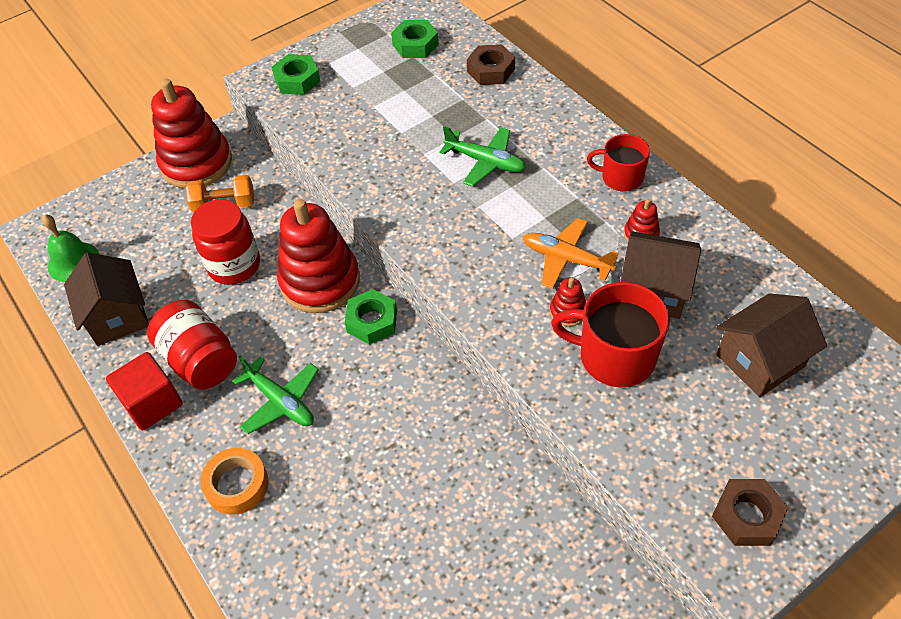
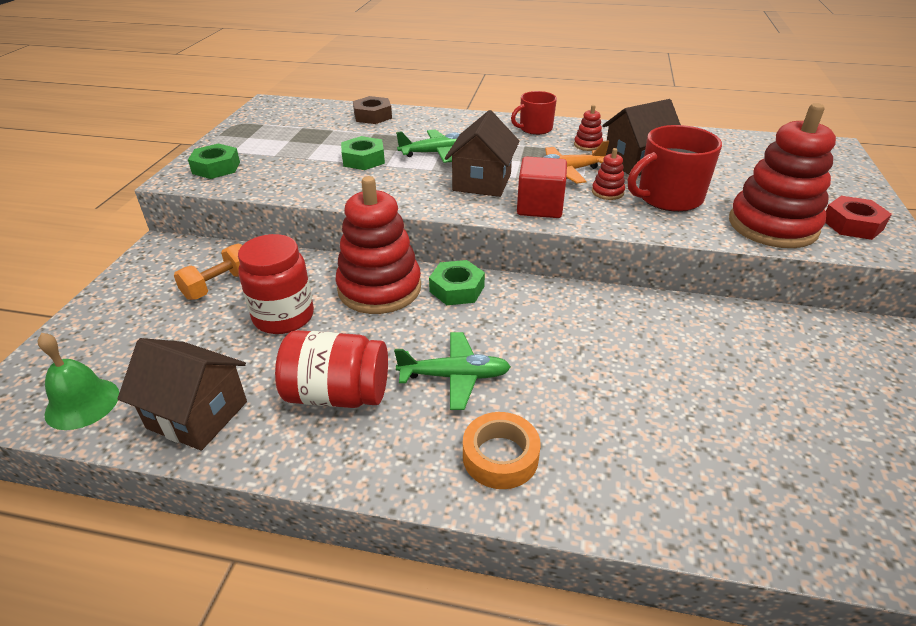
camera: 45 degrees left, 15 degrees down
(152, 403) = (328, 455): red cube -> red cube (540, 207)
(196, 163) = (152, 273): red stacking toy -> red stacking toy (772, 226)
(415, 44) = (295, 122): green nut -> green nut (363, 159)
(747, 516) = (852, 224): brown nut -> red nut
(760, 360) = (737, 164): brown house -> brown house (482, 182)

